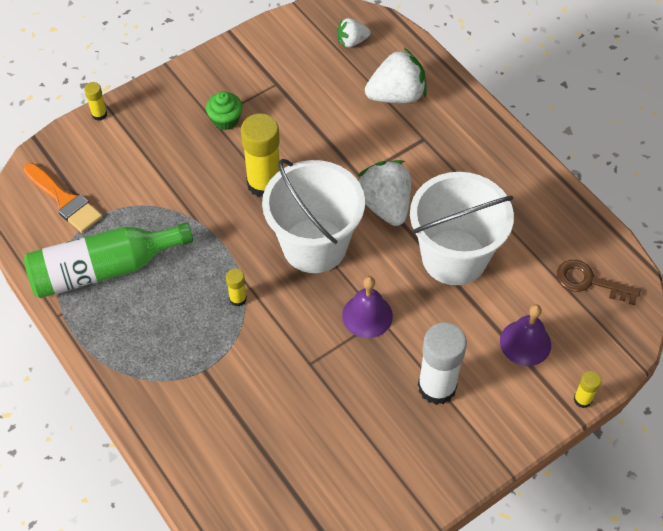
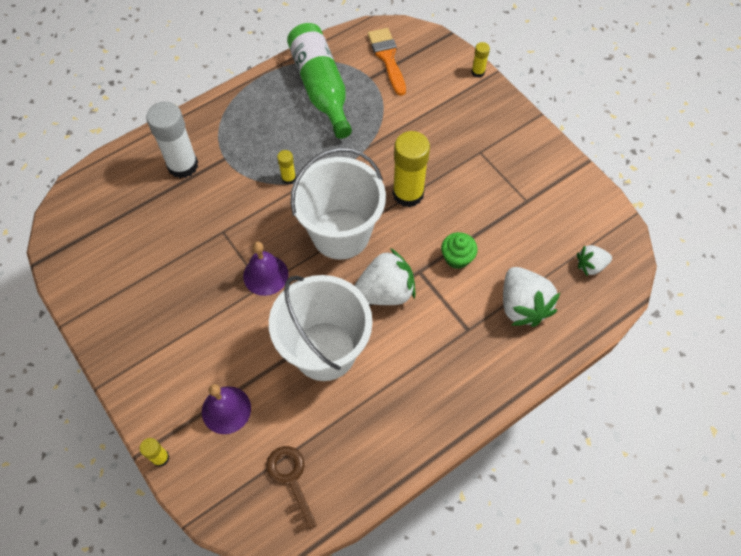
camera: 90 degrees right, 5 degrees up
(64, 200) = (387, 58): orange brush -> orange brush turned 120 degrees clockwise
(225, 120) = (479, 162): green cupcake -> green cupcake (457, 258)
(352, 41) = (590, 265): white strawberry -> white strawberry turned 90 degrees counterclockwise
(437, 387) = (189, 329): white glue stick -> white glue stick (183, 165)
(589, 282) = (291, 480): brown key -> brown key turned 45 degrees counterclockwise

